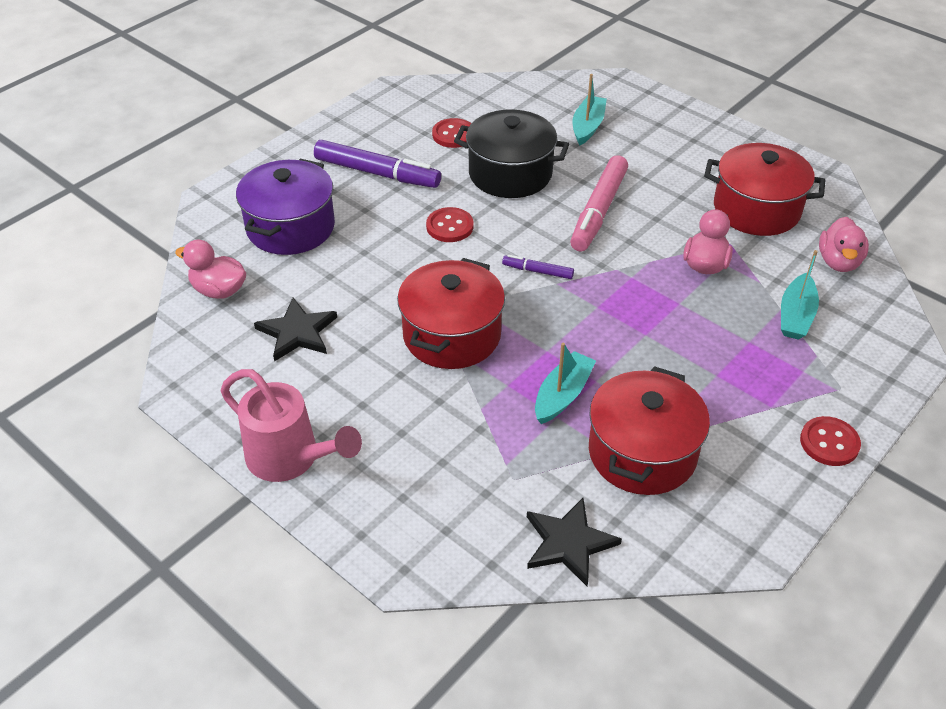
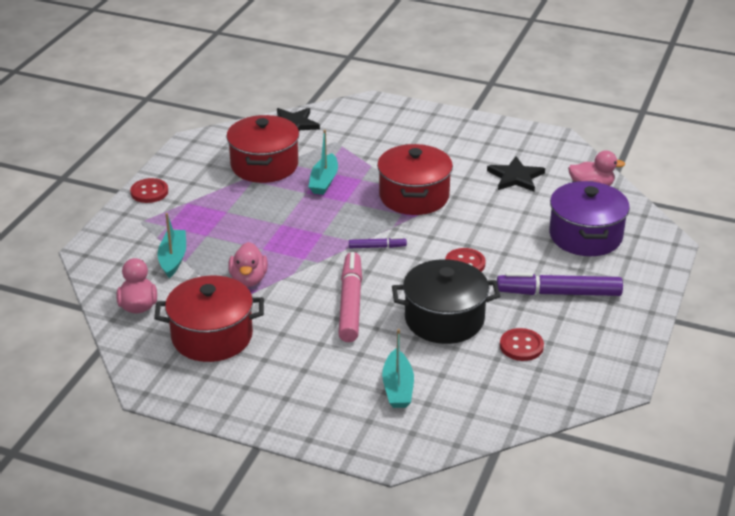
camera: 160 degrees right, 10 degrees down
(290, 458) = (463, 125): pink watering can -> none

